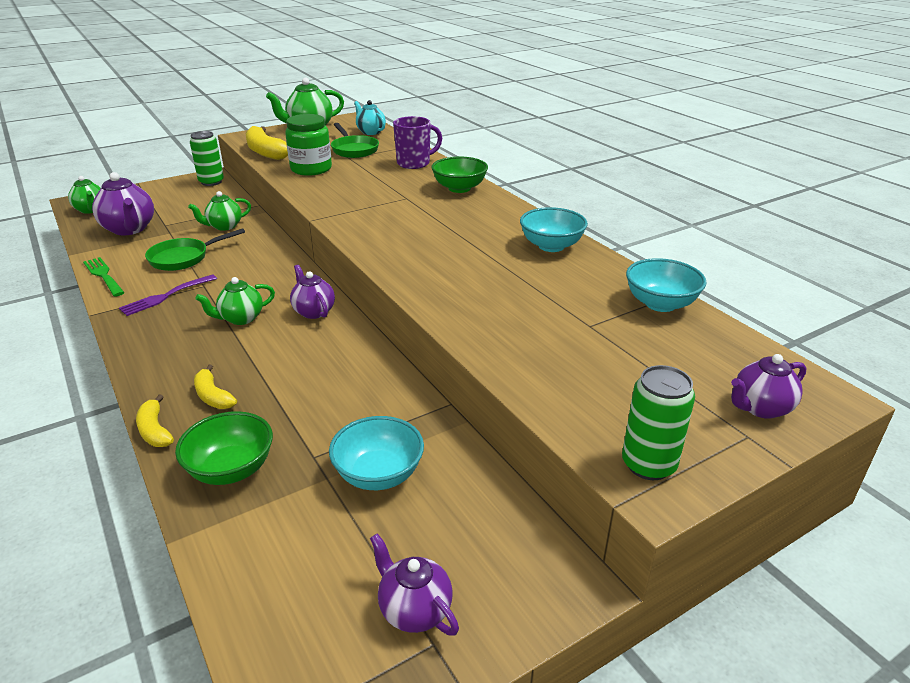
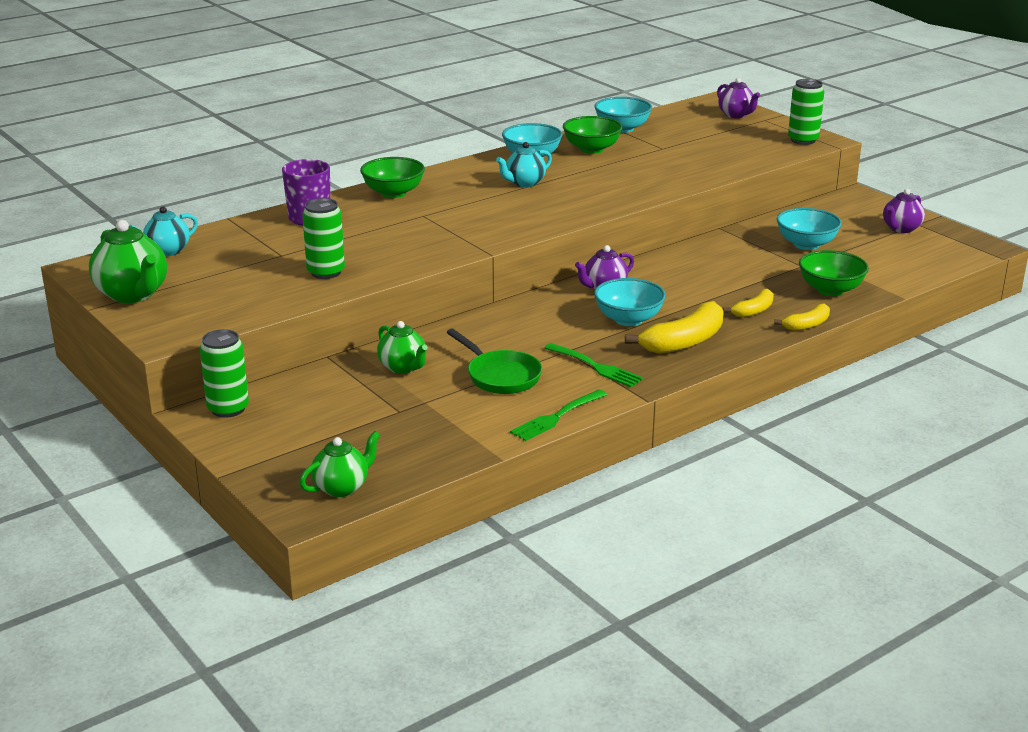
camera: 95 degrees left, 5 degrees down
(129, 229) = (415, 434): purple teapot -> none
(166, 296) = (596, 367): purple fork -> green fork
(241, 318) = (628, 319): green teapot -> turquoise bowl
(265, 152) = (249, 310): yellow banana -> yellow banana (684, 342)
(311, 169) = (326, 272): green jar -> green can
(354, 149) = (248, 255): green pan -> none
(475, 239) = (524, 183): none -> turquoise teapot
(579, 279) = (591, 149): none -> green bowl

